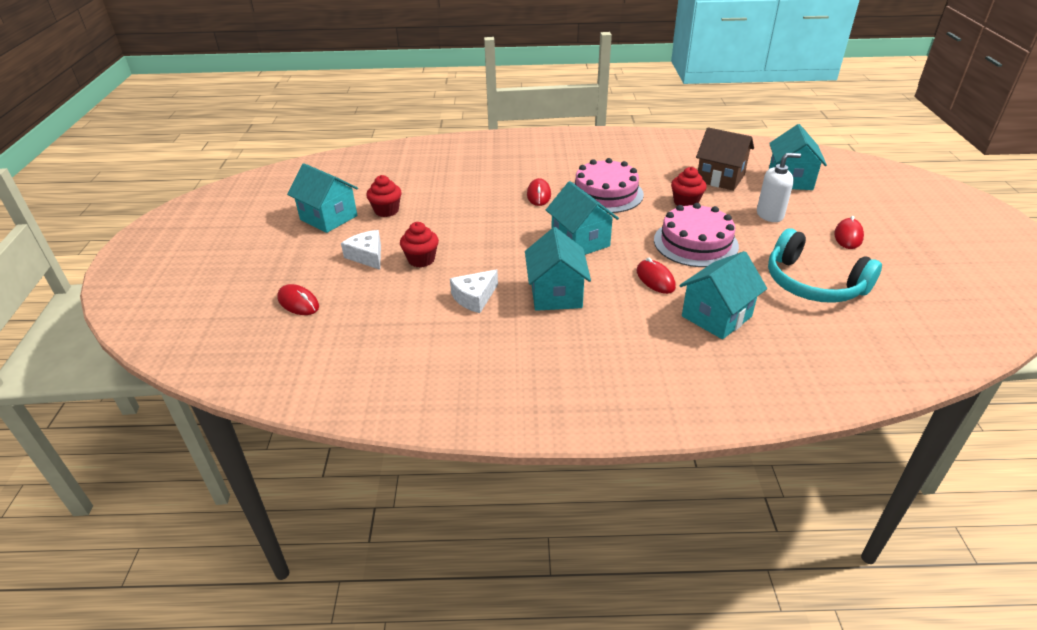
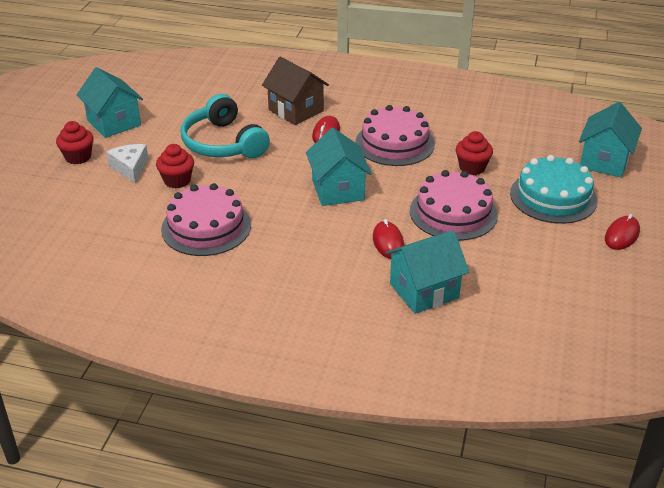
camera: 15 degrees right, 0 degrees up
(298, 302) = (49, 201): red mouse -> none
(386, 211) = (170, 125): red cupcake -> red cupcake (78, 157)
(474, 297) = (206, 227): white cheese -> pink cake
(556, 294) = (283, 239): turquoise house -> none
(720, 178) = (527, 146): brown house -> brown house (296, 110)
(770, 215) = (553, 197): white soap dispenser -> turquoise cake
(812, 284) = (545, 277): turquoise headphones -> turquoise headphones (223, 143)

